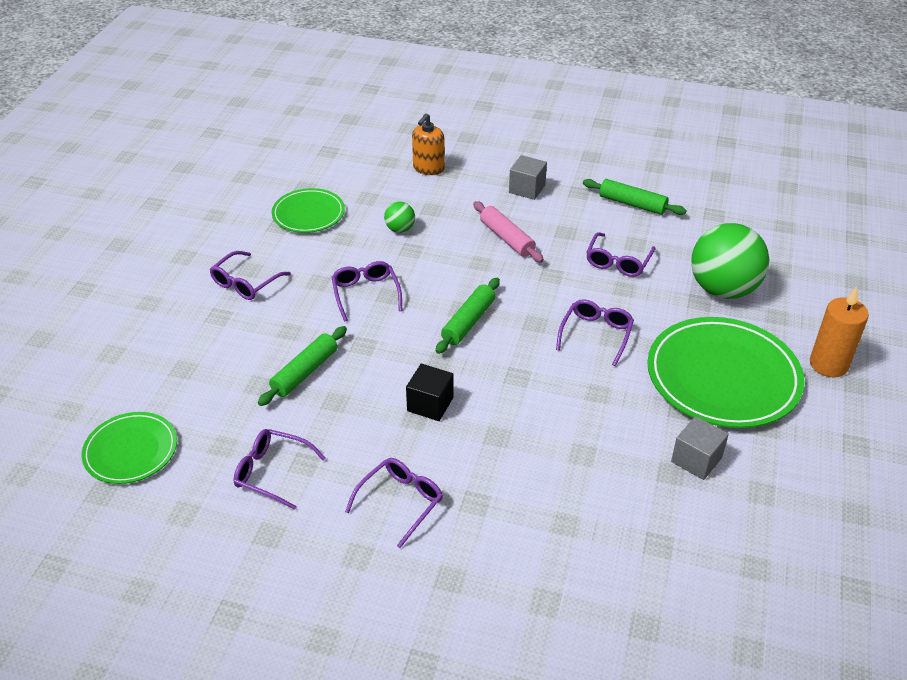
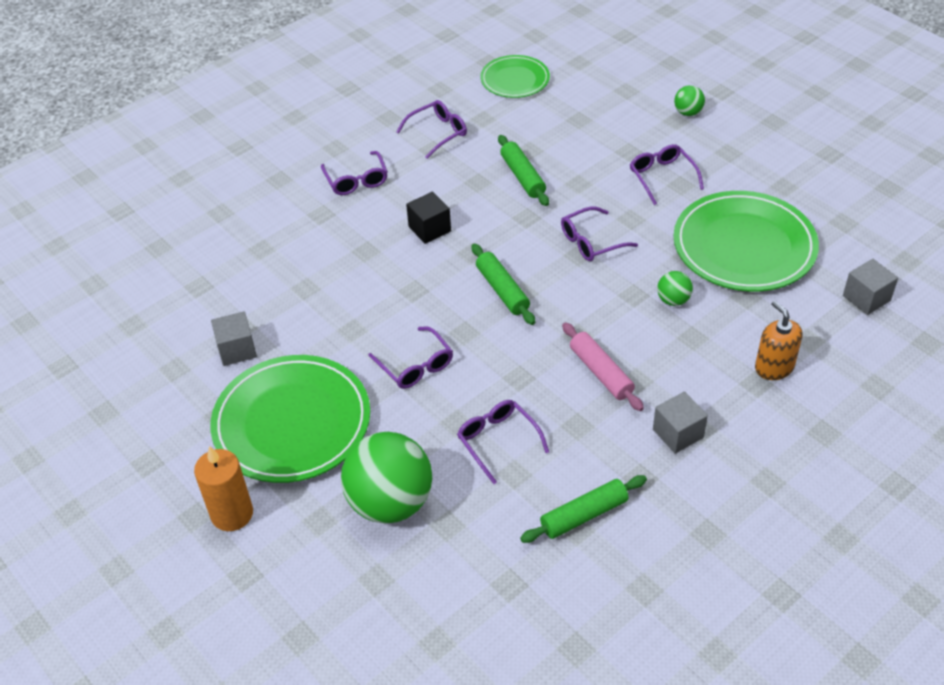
camera: 125 degrees right, 5 degrees up
(130, 299) = (688, 112): none -> green ball
(308, 214) = (744, 246): green plate -> green plate, size x1.77
(324, 149) = (866, 298): none -> grey cube
(366, 294) = (591, 242): purple glasses -> purple glasses turned 135 degrees clockwise
(507, 238) = (601, 373): pink rolling pin -> pink rolling pin turned 60 degrees clockwise

